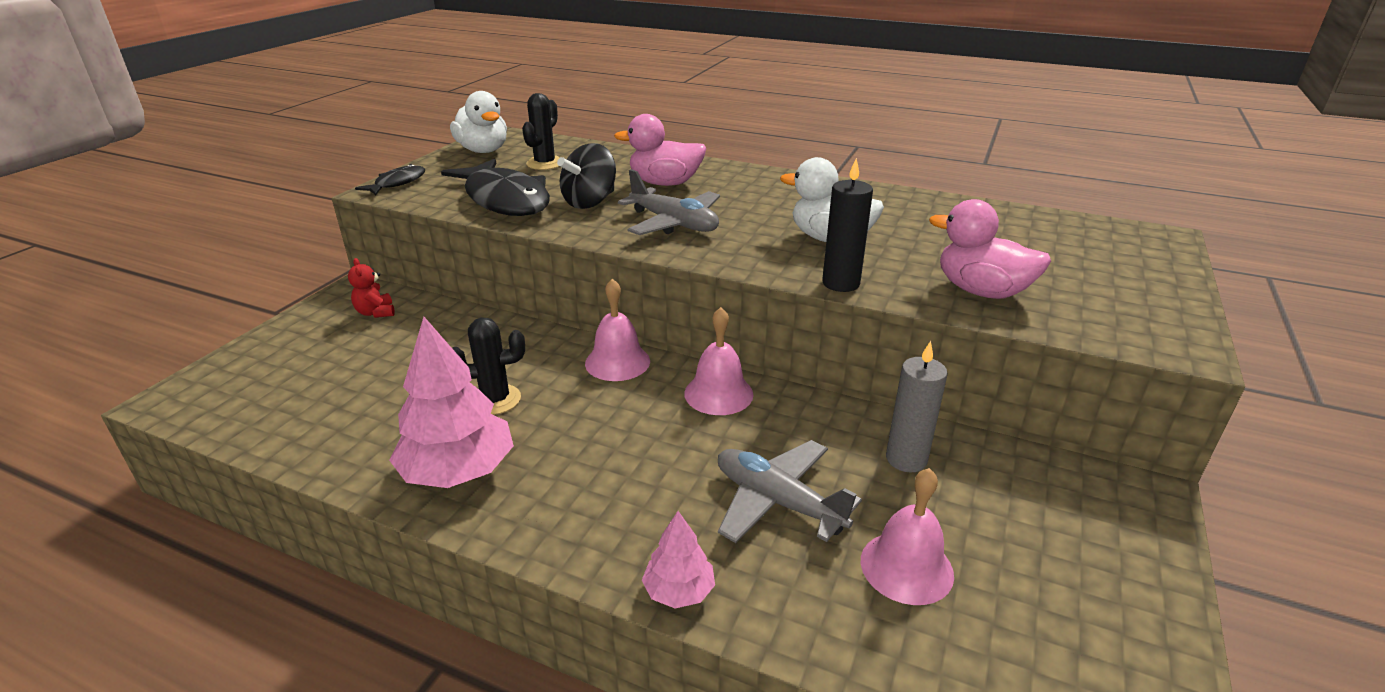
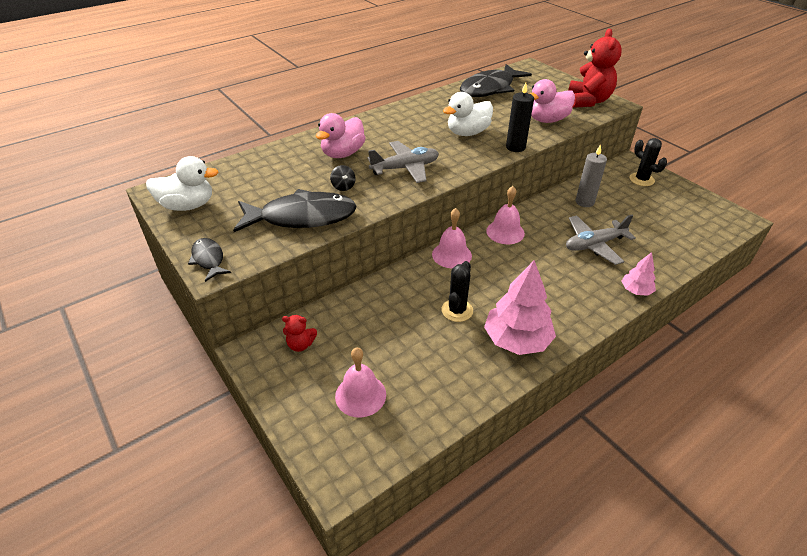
camera: 60 degrees left, 10 degrees up
(545, 163) = (252, 186): black cactus -> black cactus (641, 179)
(590, 202) = (343, 186): black spinning top -> black spinning top, size x0.54
(906, 567) = (645, 229): pink bell -> pink bell (360, 395)
(1004, 223) = (490, 88): none -> black fish
(1133, 316) = (588, 101): none -> red teddy bear

